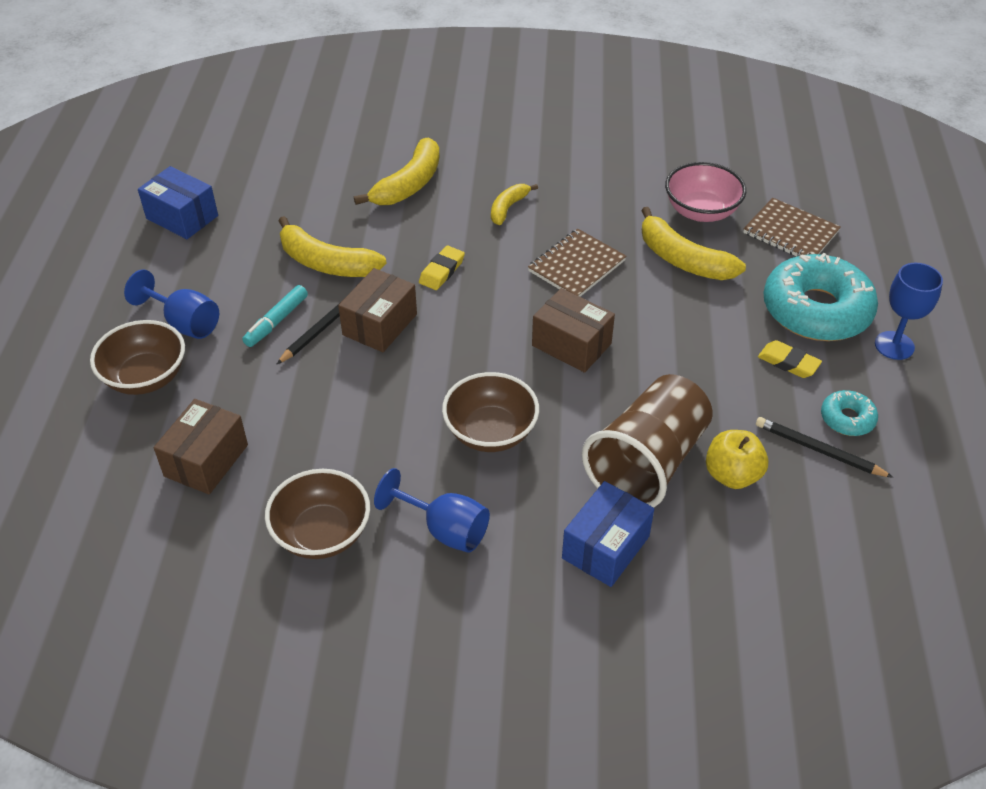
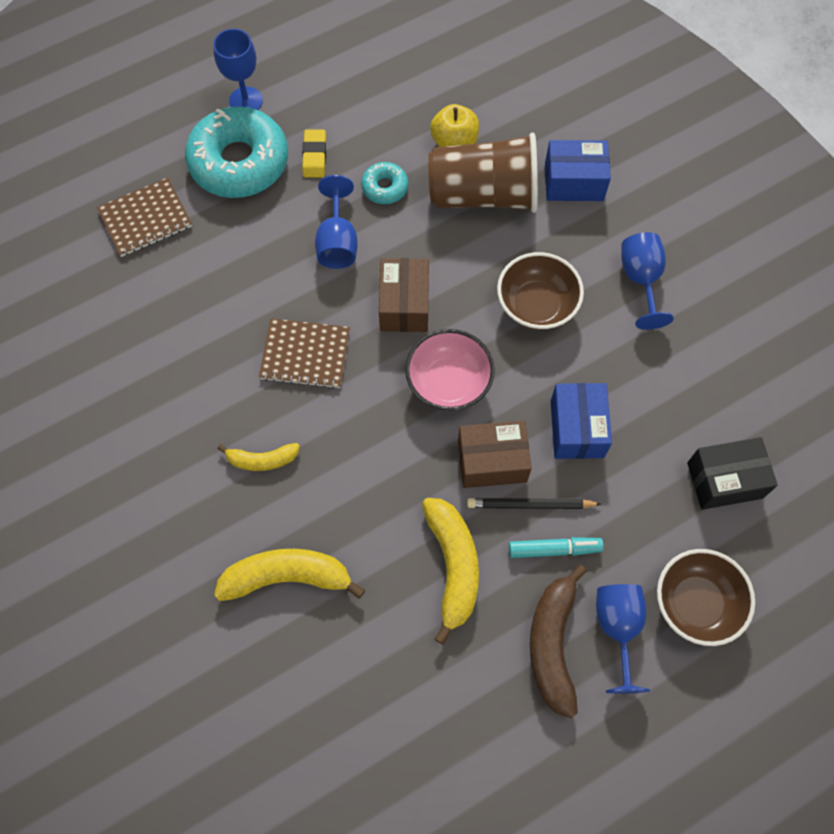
camera: 125 degrees left, 20 degrees up
(182, 217) = (494, 769): blue box -> blue box (577, 428)
(206, 460) = (724, 480): brown box -> black box
(217, 284) = (552, 644): none -> brown banana
(322, 533) = (710, 352): brown bowl -> none
(442, 271) = (390, 458): yellow eraser -> none
(674, 333) = (337, 242): none -> blue goblet
(683, 260) = (239, 280): yellow banana -> none
(701, 211) = (159, 298): pink bowl -> pink bowl (448, 383)
(790, 232) = (145, 219): brown notebook -> brown notebook turned 60 degrees clockwise
(818, 450) = (391, 105): black pencil -> none
(847, 419) = (347, 100): turquoise donut -> turquoise donut (385, 187)

